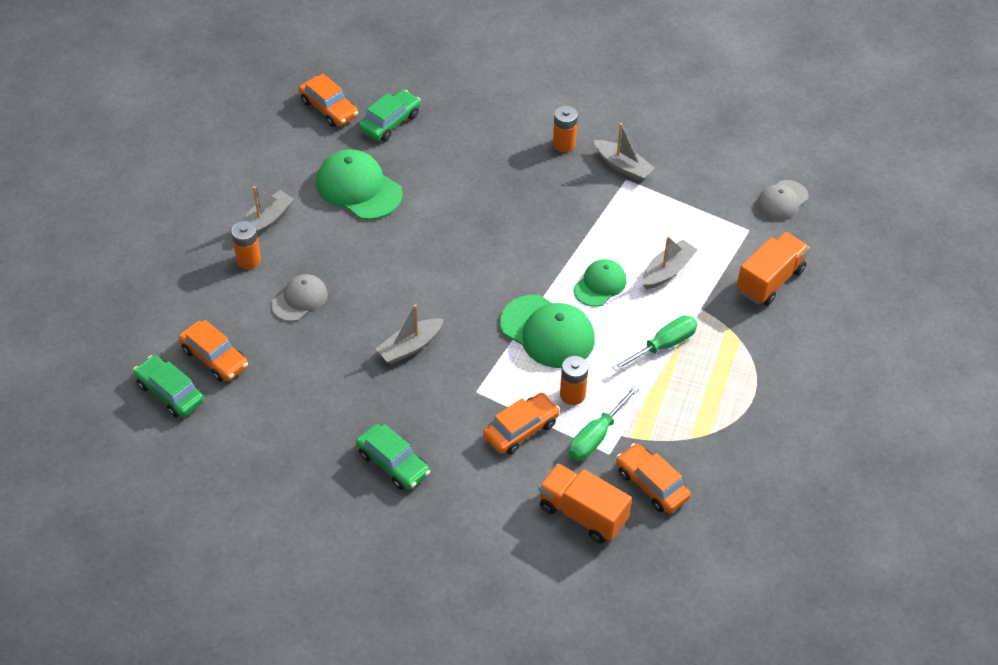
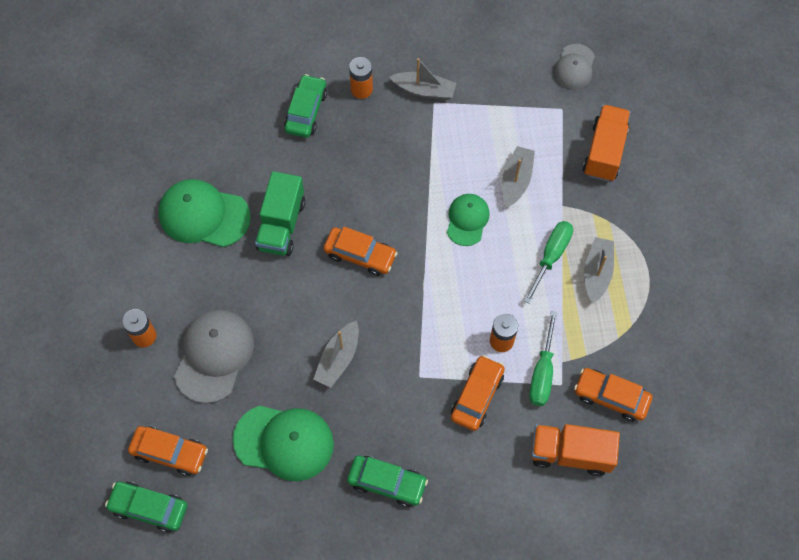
camera: 25 degrees left, 15 degrees up
(265, 221) = (137, 288): grey boat -> grey boat (597, 273)
(300, 299) = (214, 356): grey cap -> grey cap, size x1.64
(329, 108) = (130, 142): orange car -> orange car (360, 255)
(390, 122) = (194, 132): green car -> green car (306, 111)
(423, 222) = (281, 225): none -> green truck
(547, 332) = (448, 288): green cap -> green cap (284, 442)

